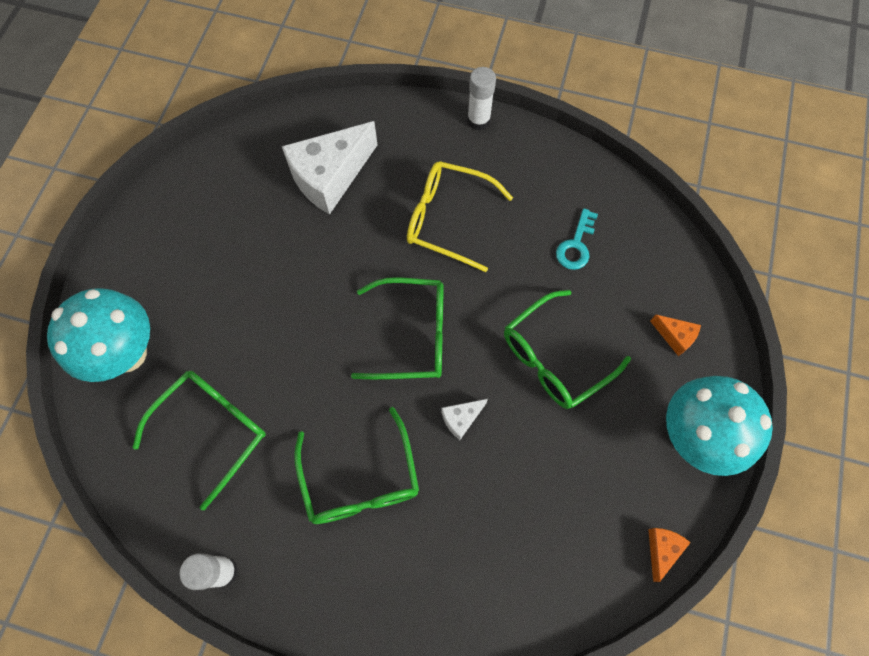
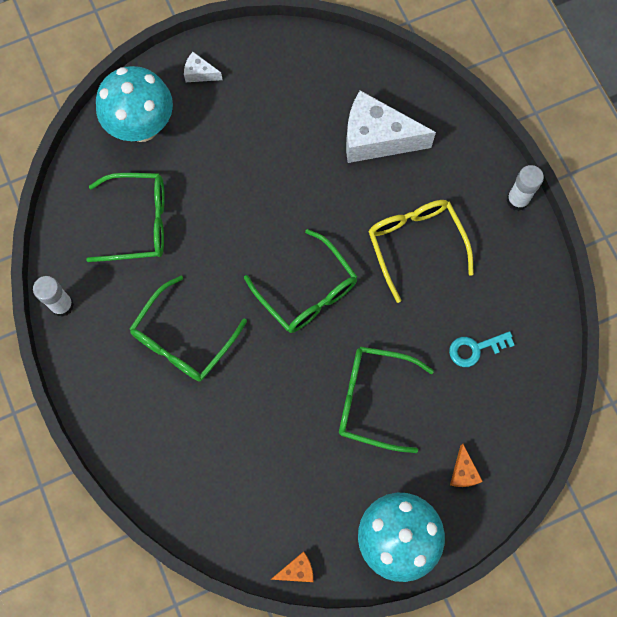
camera: 50 degrees right, 5 degrees up
(461, 419) = (276, 371): white cheese -> white cheese (199, 73)

